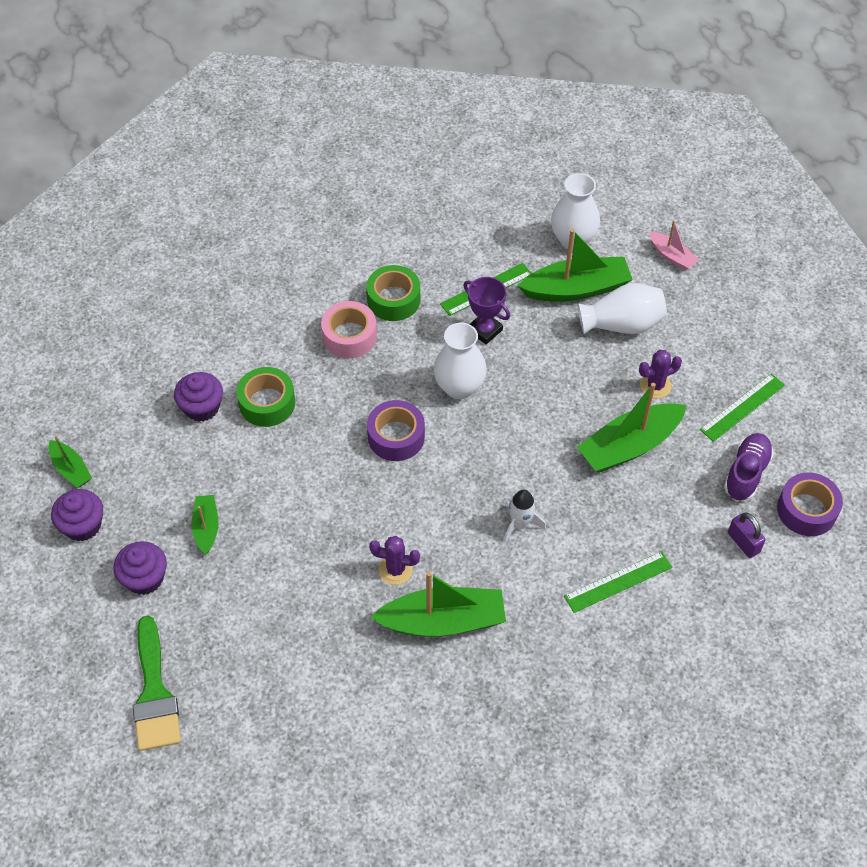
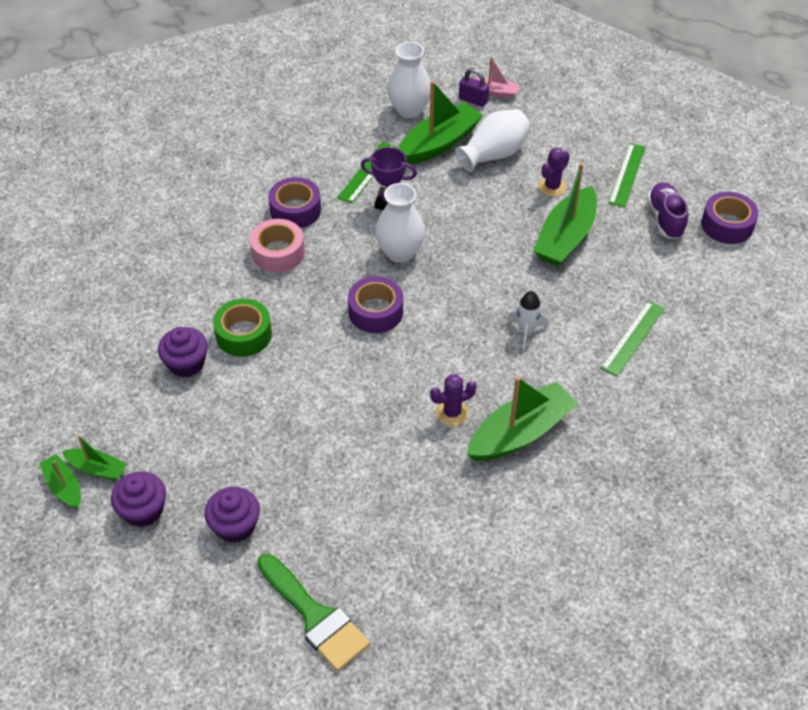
camera: 30 degrees left, 5 degrees down
(206, 527) = (262, 457): green boat -> green boat (64, 486)
(393, 300) = (295, 210): green tape -> purple tape
(743, 542) = (701, 267): purple padlock -> purple padlock (473, 100)

